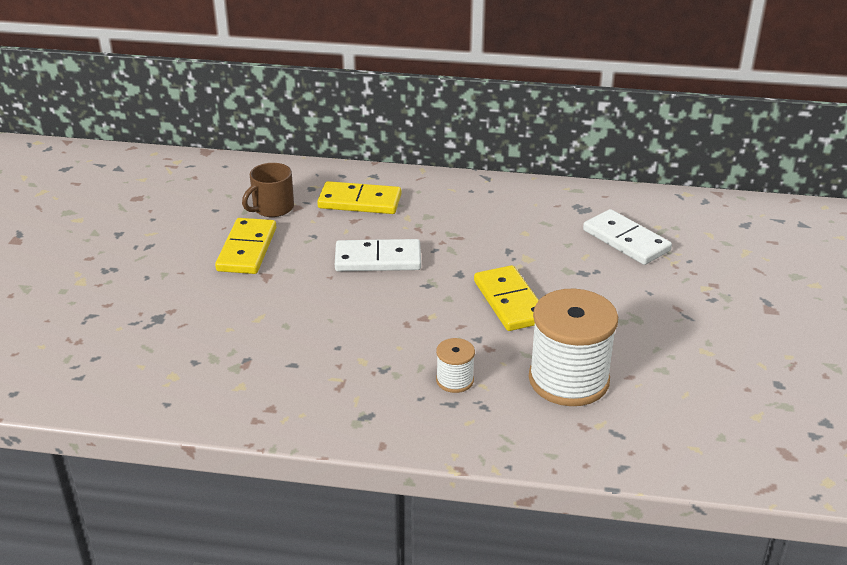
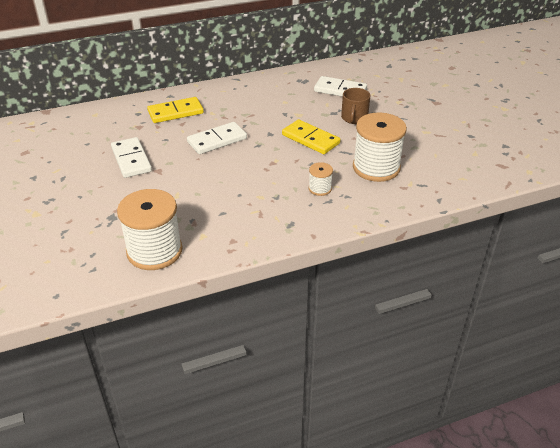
camera: 30 degrees left, 5 degrees up
(166, 383) = (154, 251): none -> white spool
(247, 249) = (131, 159): yellow domino -> white domino
(272, 208) = (124, 131): brown mug -> brown mug (354, 118)

